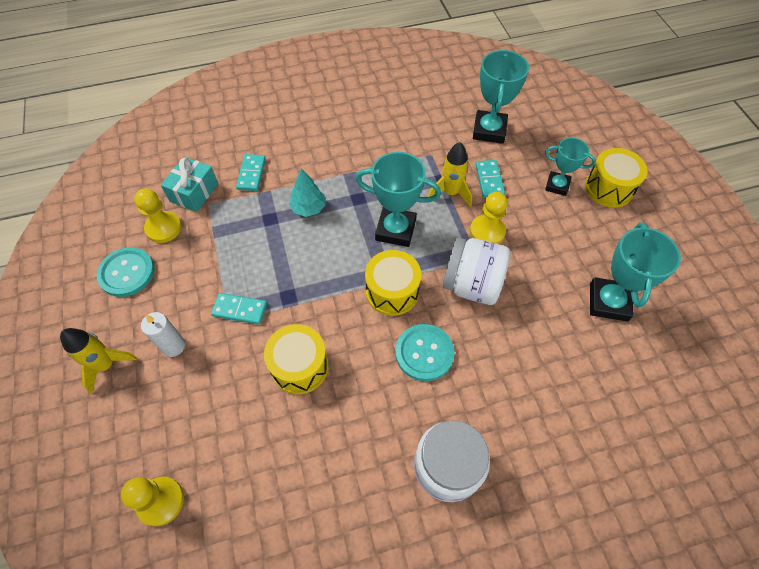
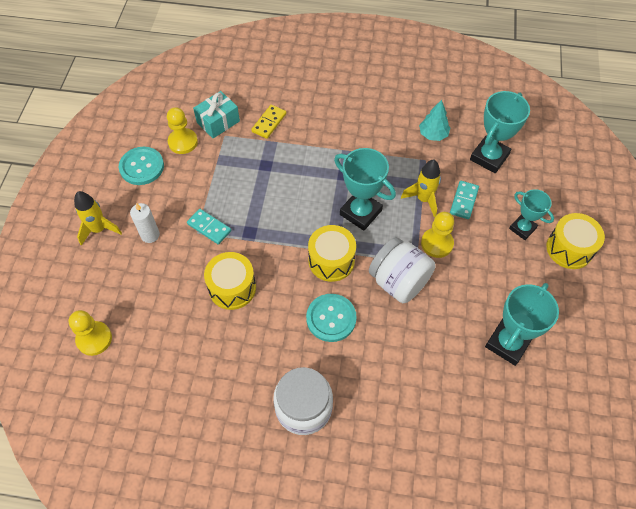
camera: 25 degrees right, 0 degrees up
(251, 174) = (269, 123): turquoise domino -> yellow domino
(308, 208) = (300, 168): turquoise tree -> turquoise tree (433, 134)

